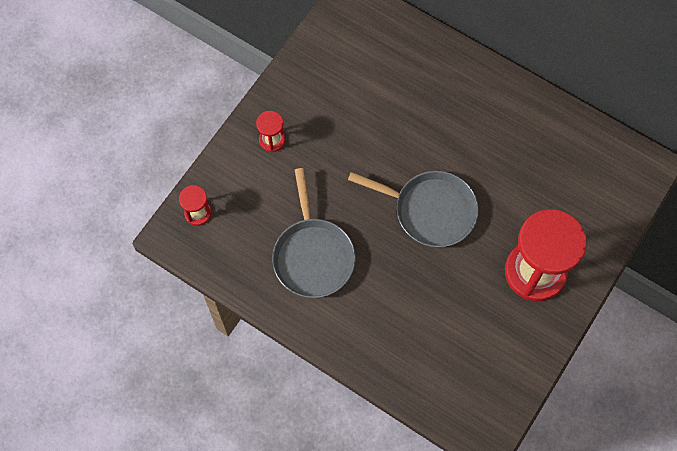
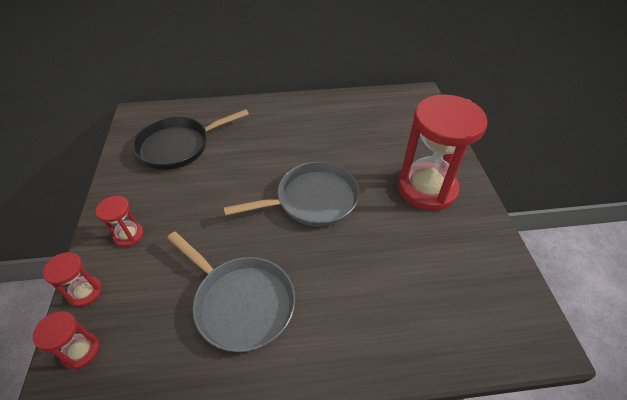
camera: 40 degrees left, 20 degrees down
(220, 169) = (85, 292): none -> red hourglass
(363, 68) = (178, 146): none -> black pan

